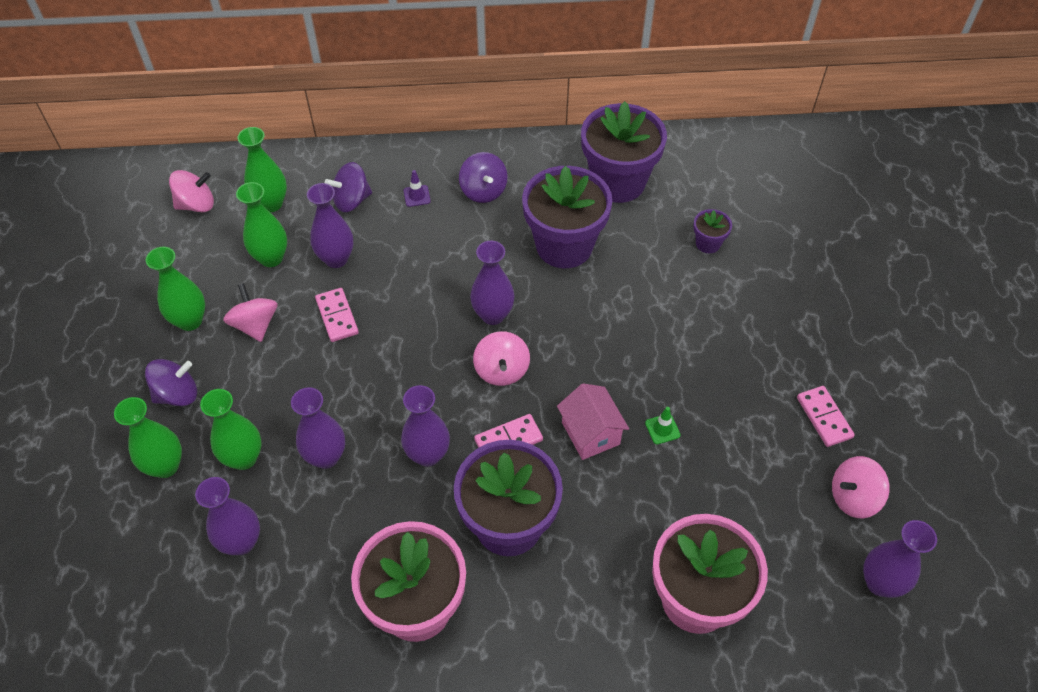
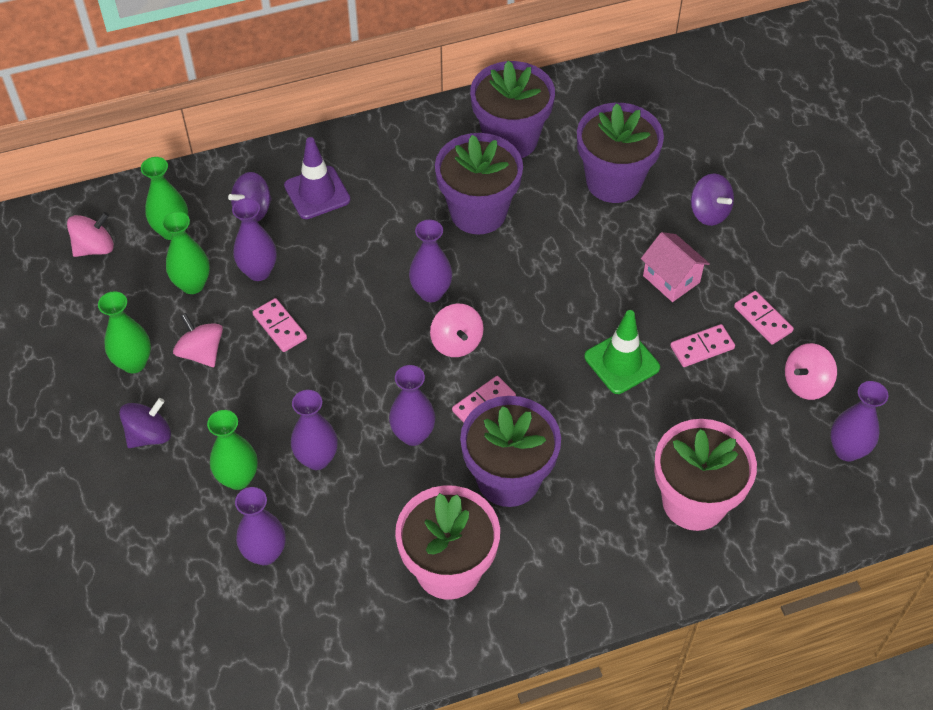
camera: 15 degrees left, 0 degrees up
(165, 466) = (164, 503): green vase -> none
(417, 196) = (317, 193): purple traffic cone -> purple traffic cone, size x2.14
(483, 191) = (382, 174): purple spinning top -> purple spinning top (709, 212)
(590, 433) = (557, 381): pink house -> pink house (671, 279)
(662, 429) = (621, 362): green traffic cone -> green traffic cone, size x2.14
(708, 243) = (613, 181): purple flower pot -> purple flower pot, size x2.28
(751, 433) = (702, 347): none -> pink domino

